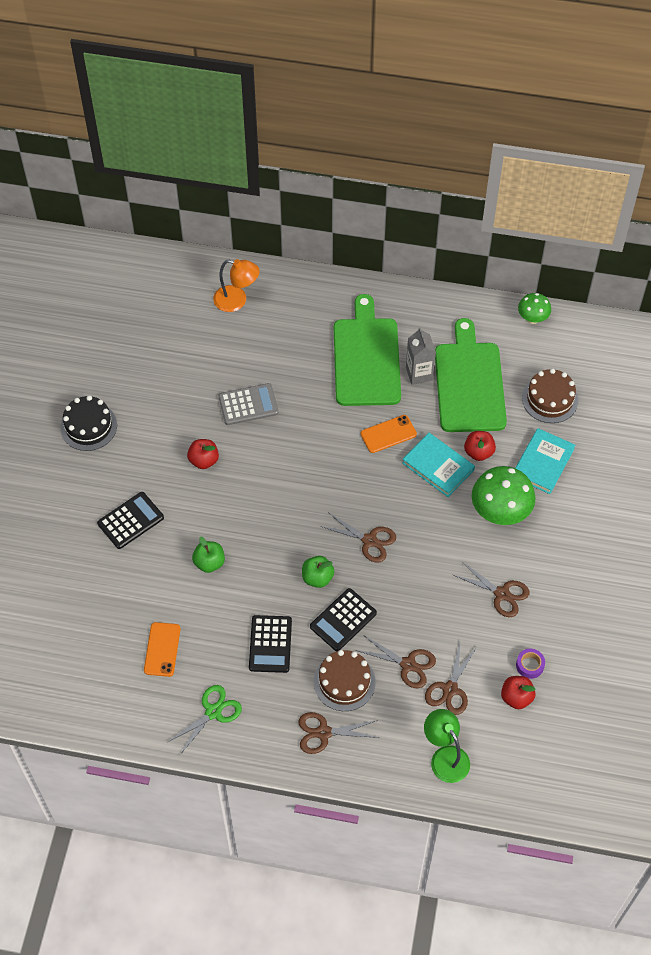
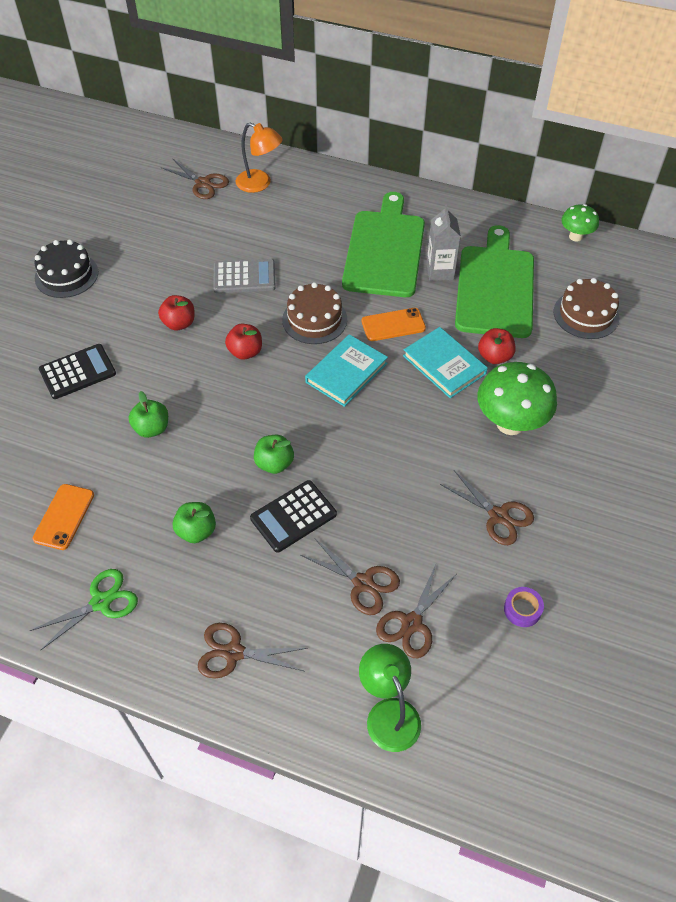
camera: 10 degrees right, 5 degrees down
(270, 644) = (196, 531): black calculator -> green apple
(344, 682) = (276, 591): brown cake -> brown cake (314, 319)
(369, 540) = (346, 431): brown scissors -> brown scissors (203, 183)
(516, 697) = (498, 648): red apple -> red apple (245, 352)
(543, 463) = (569, 377): turquoise book -> turquoise book (346, 373)

